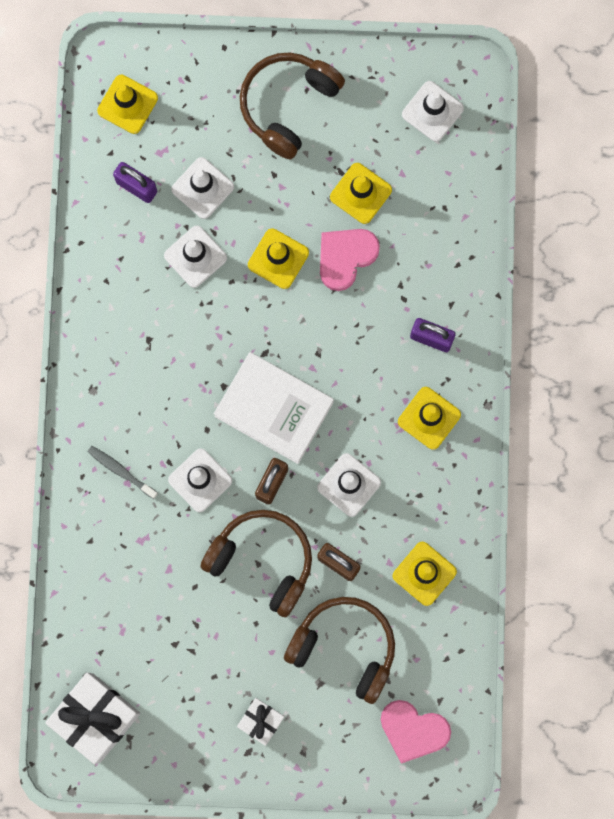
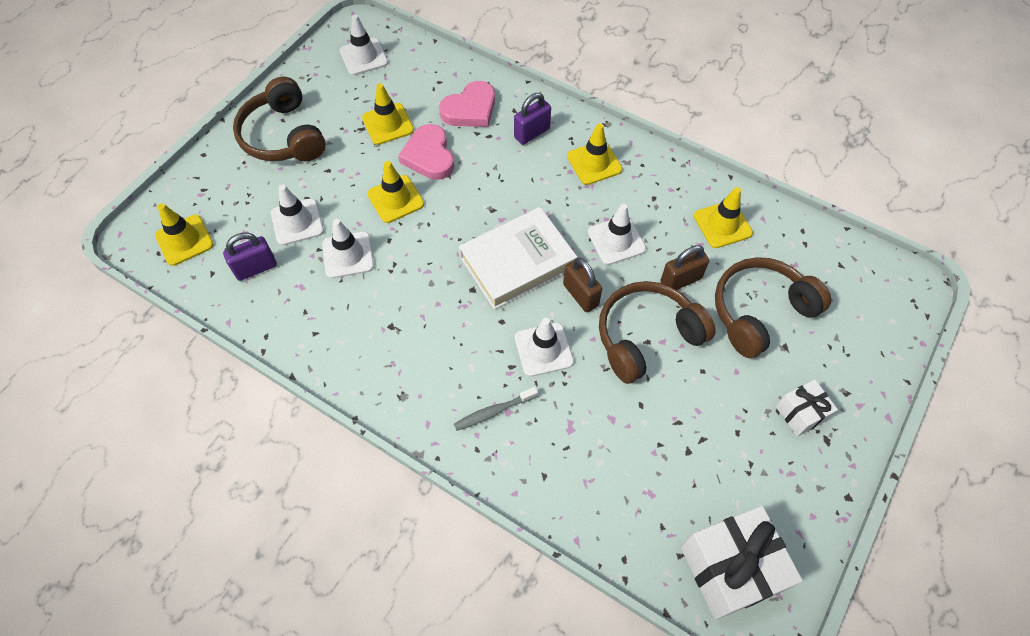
camera: 60 degrees left, 20 degrees down
(413, 730) = (860, 296): pink heart -> pink heart (470, 109)

